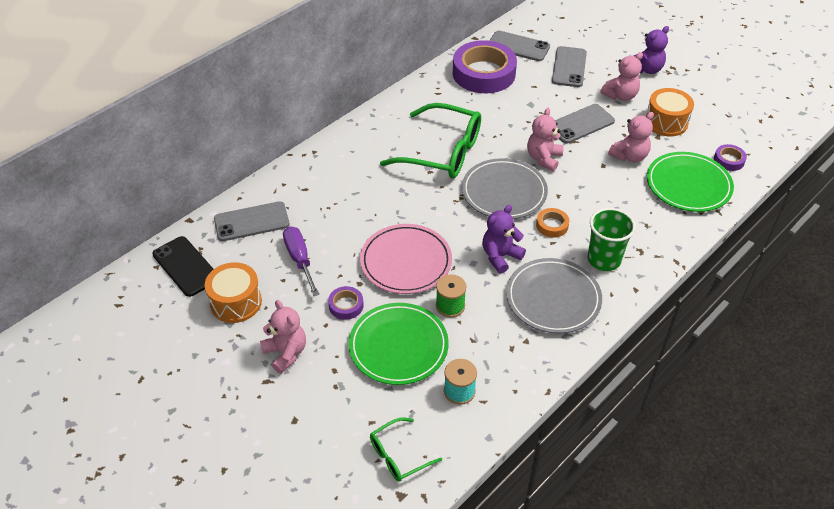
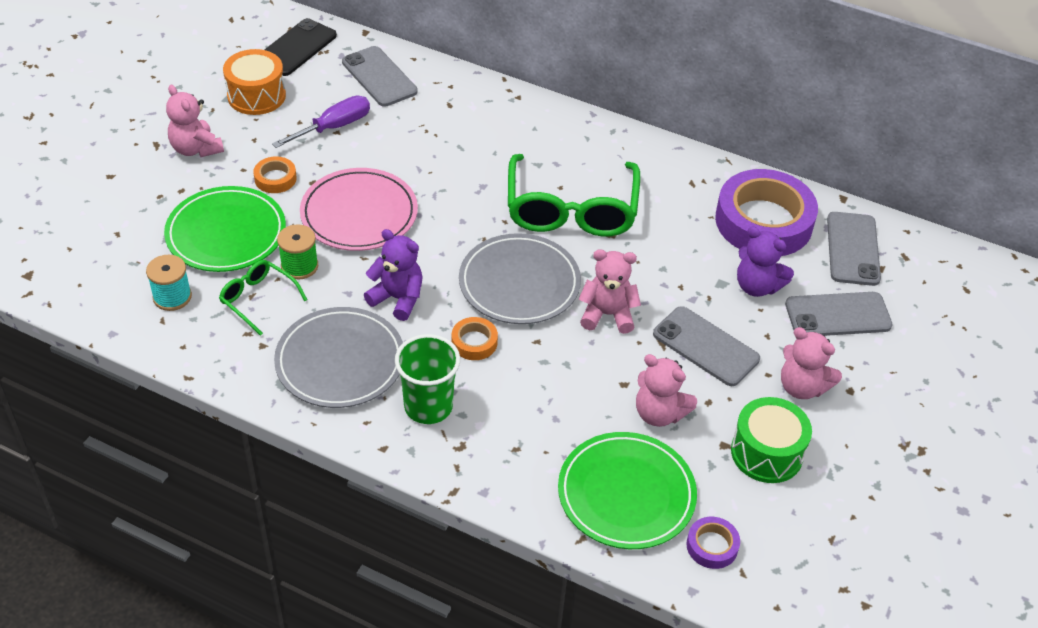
camera: 70 degrees right, 0 degrees up
(286, 353) = (196, 149): pink teddy bear -> pink teddy bear turned 105 degrees clockwise
(346, 305) = (275, 179): purple tape -> orange tape
(399, 455) = (77, 263): green glasses -> green glasses (258, 299)
(646, 69) = (893, 414): purple teddy bear -> purple teddy bear (757, 286)
(666, 122) = (766, 453): orange drum -> green drum

